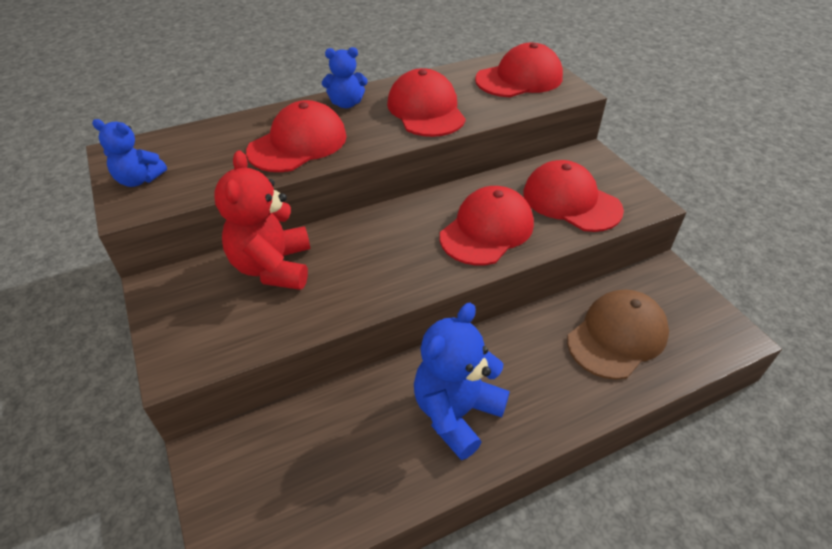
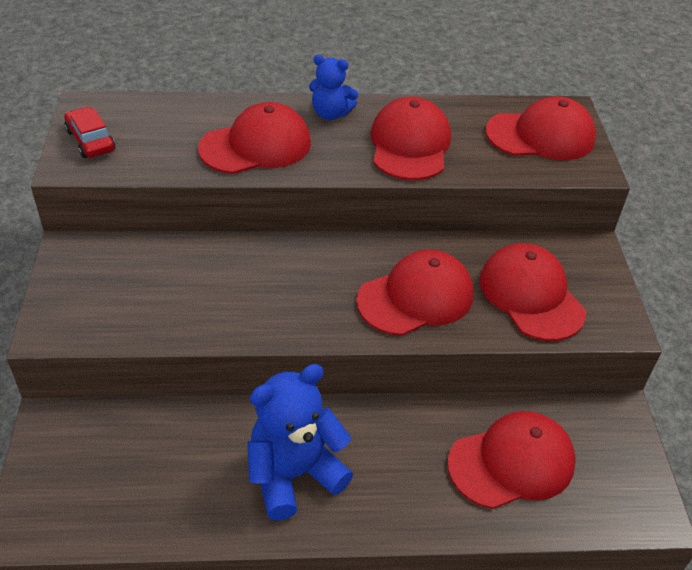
camera: 20 degrees right, 0 degrees up
(139, 180) = (90, 140): blue teddy bear -> red car
(273, 267) = (181, 265): red teddy bear -> none
(617, 336) = (512, 462): brown cap -> red cap

